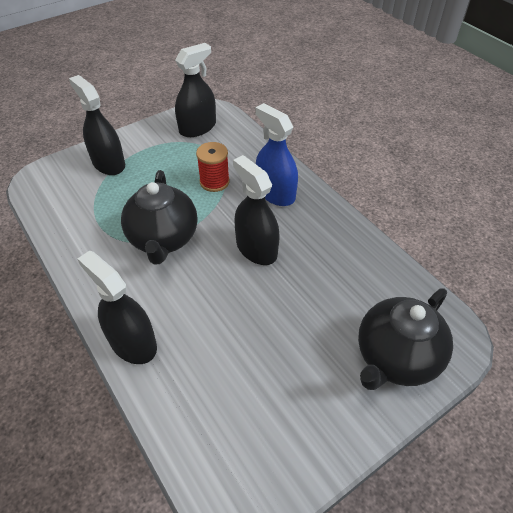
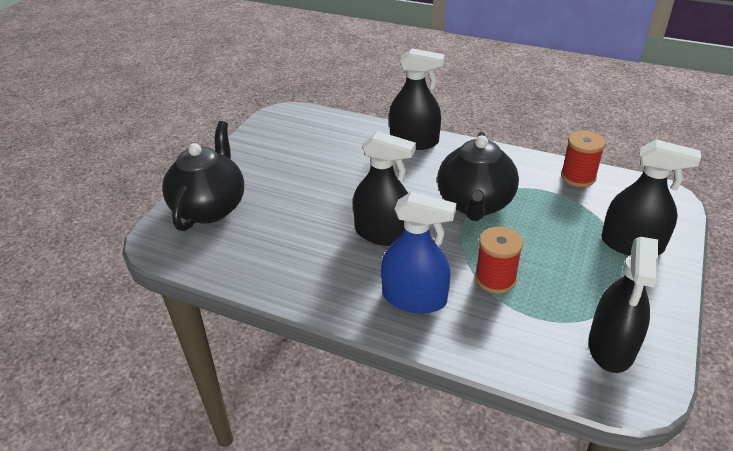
camera: 150 degrees right, 10 degrees down
(60, 223) = (578, 177): none -> red spool
(163, 239) = (475, 204): black teapot -> black teapot turned 135 degrees counterclockwise

